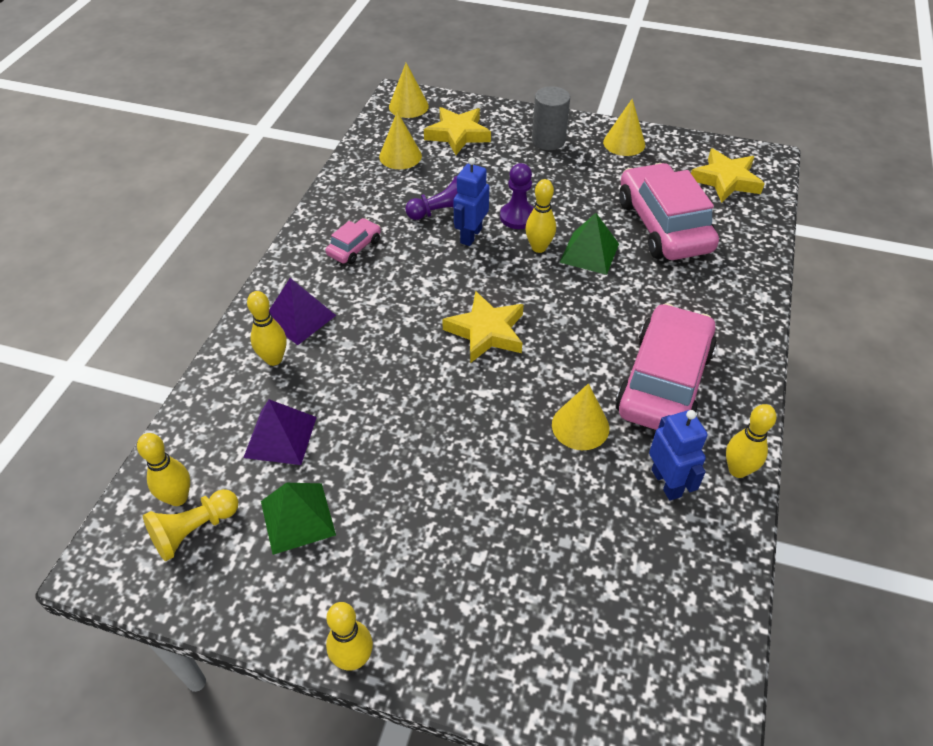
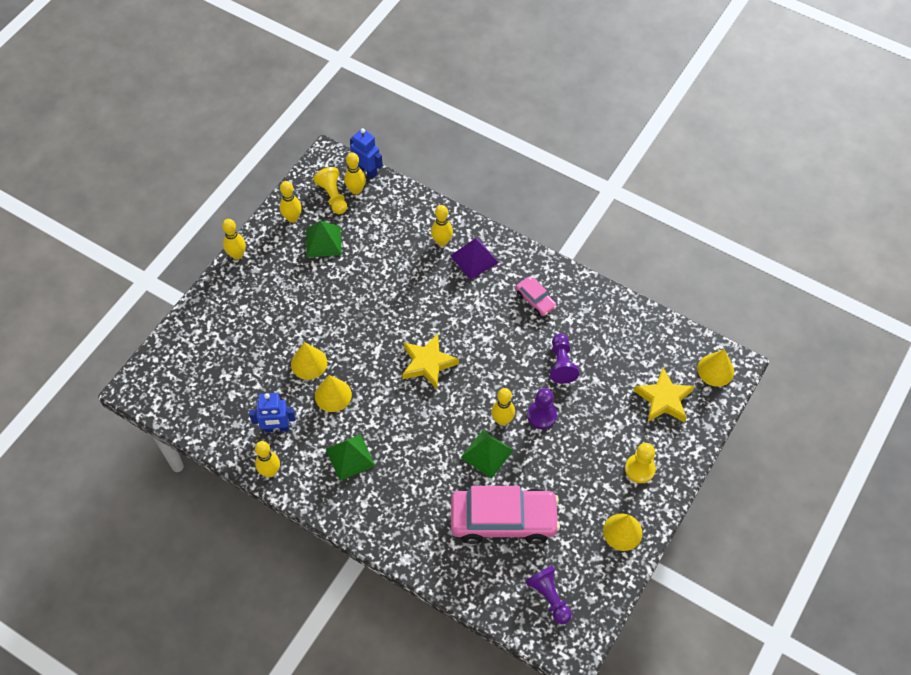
camera: 105 degrees right, 10 degrees up
(251, 584) = (292, 218): none -> yellow bowling pin
(280, 437) = (380, 239): purple pyramid -> none
(400, 156) = (641, 349): yellow cone -> yellow cone (309, 363)
(470, 235) = (528, 377): blue robot -> blue robot (367, 171)
(548, 140) = (639, 469): grey cylinder -> yellow pawn
(664, 381) = (350, 457): pink car -> green pyramid
(725, 180) = (549, 597): yellow star -> purple pawn

